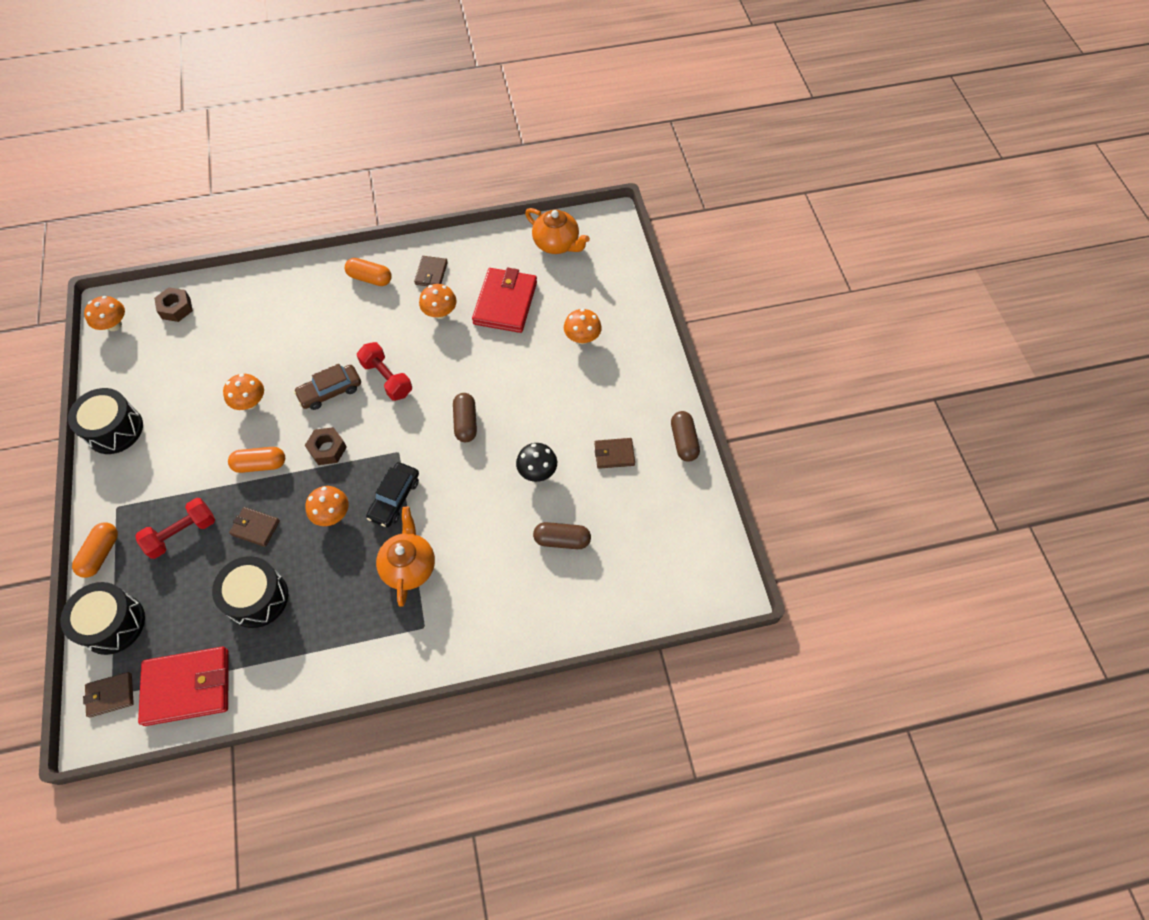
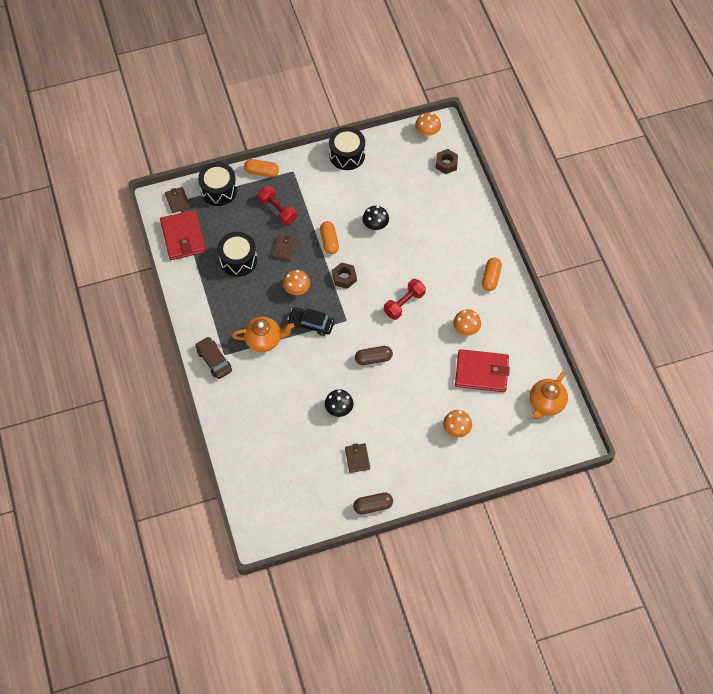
camera: 85 degrees right, 0 degrees up
(250, 402) = (375, 225): orange mushroom -> black mushroom
(330, 391) = (389, 270): brown car -> brown car (214, 360)
(431, 273) = (502, 318): brown wallet -> none
(562, 540) = (288, 429): brown capsule -> none

